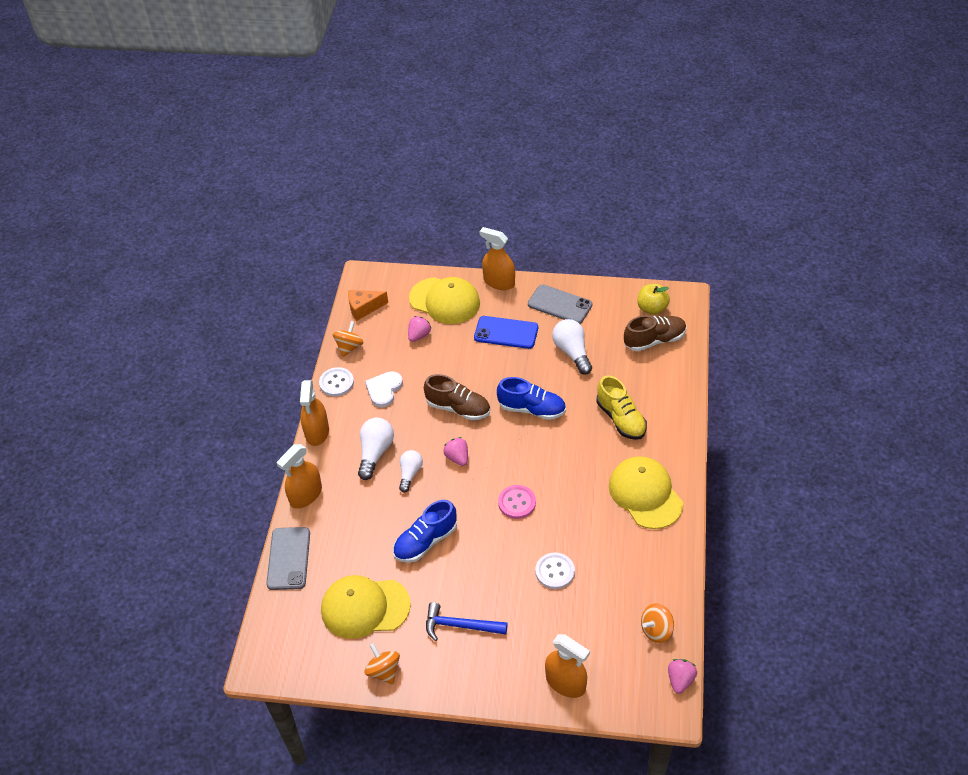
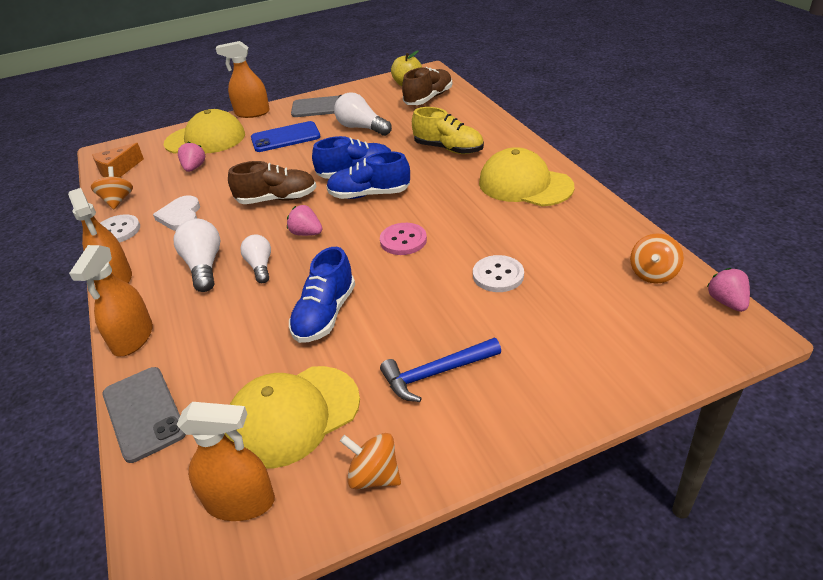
camera: 30 degrees left, 10 degrees down
(525, 440) = (369, 194): none -> blue shoe
(565, 682) = (614, 366): orange spray bottle -> orange spray bottle (240, 501)

